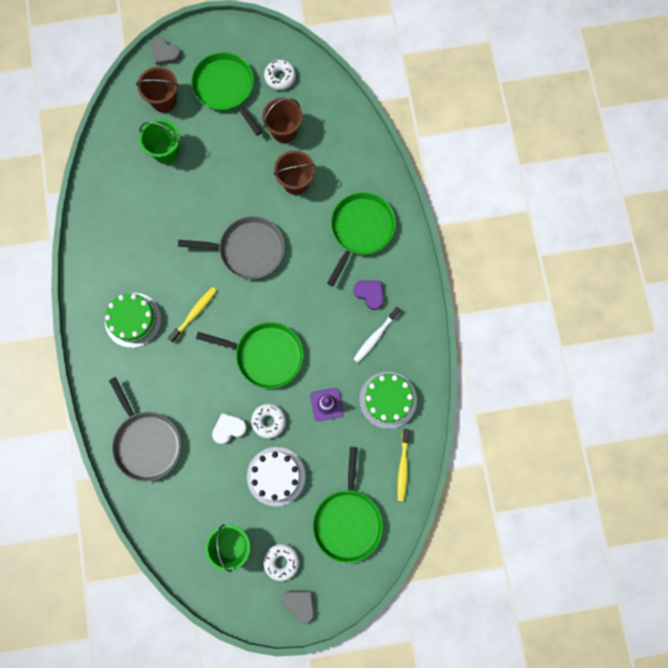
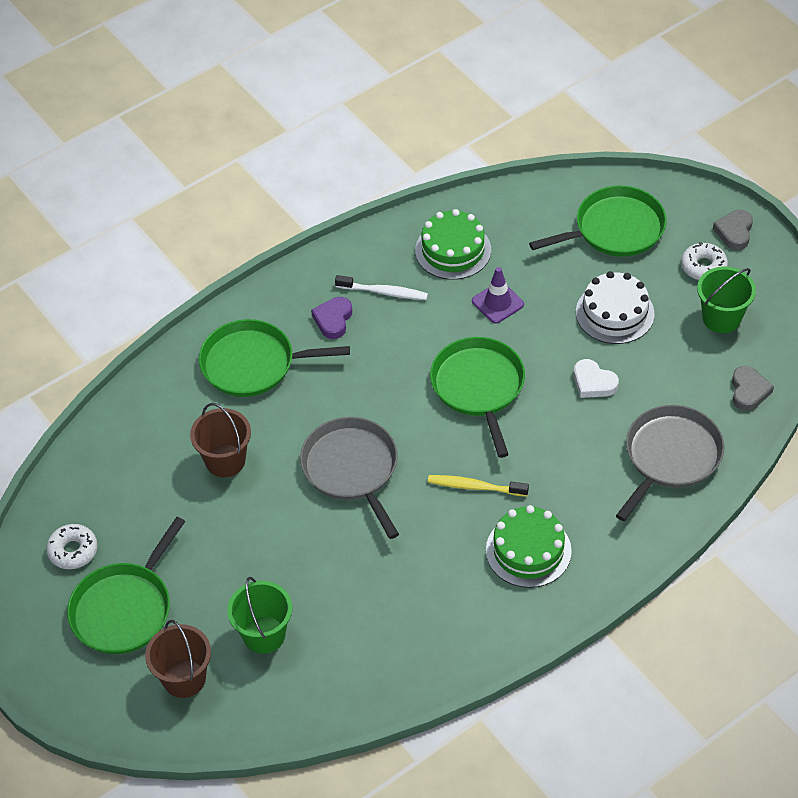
camera: 115 degrees left, 25 degrees down
(165, 53) = (104, 717): grey heart -> grey heart (748, 391)
(268, 421) = (556, 348): white donut -> none
(284, 131) = (155, 508): brown bucket -> none
(403, 466) = (520, 207): yellow toothbrush -> none

